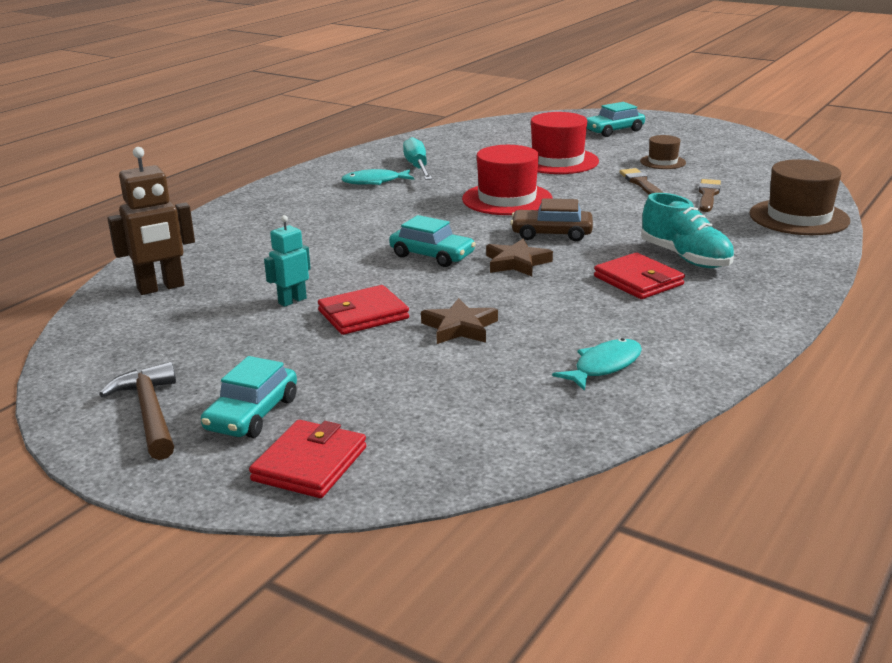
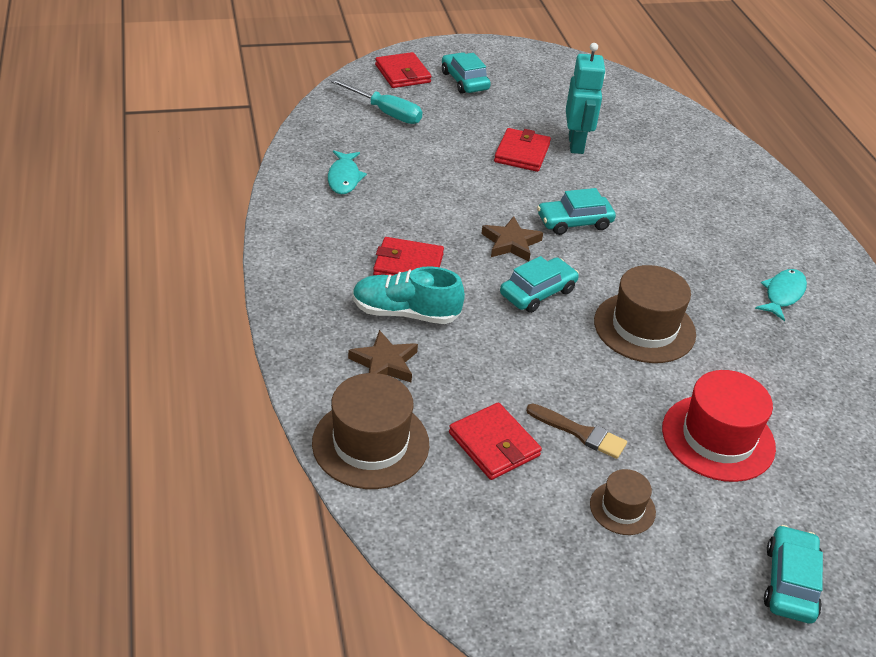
camera: 130 degrees right, 15 degrees up
(150, 412) = (505, 64): brown hammer -> none
(161, 288) = (658, 120): brown robot -> none
(292, 301) = (576, 144): turquoise robot -> turquoise robot, size x1.64
(417, 167) = (801, 341): turquoise screwdriver -> turquoise screwdriver (385, 112)
(460, 327) = (457, 169): brown star -> brown star (384, 363)
(507, 199) = (644, 327): red hat -> brown hat
(551, 234) = (538, 292): brown car -> turquoise car
(708, 195) = (494, 444): brown brush -> red wallet

